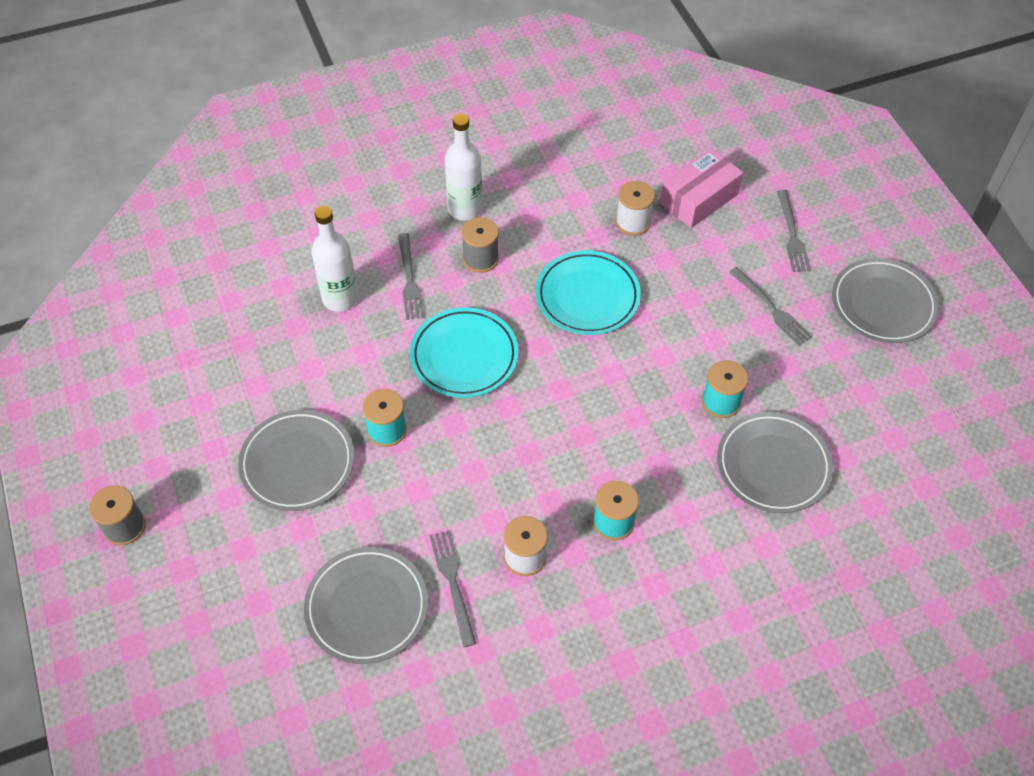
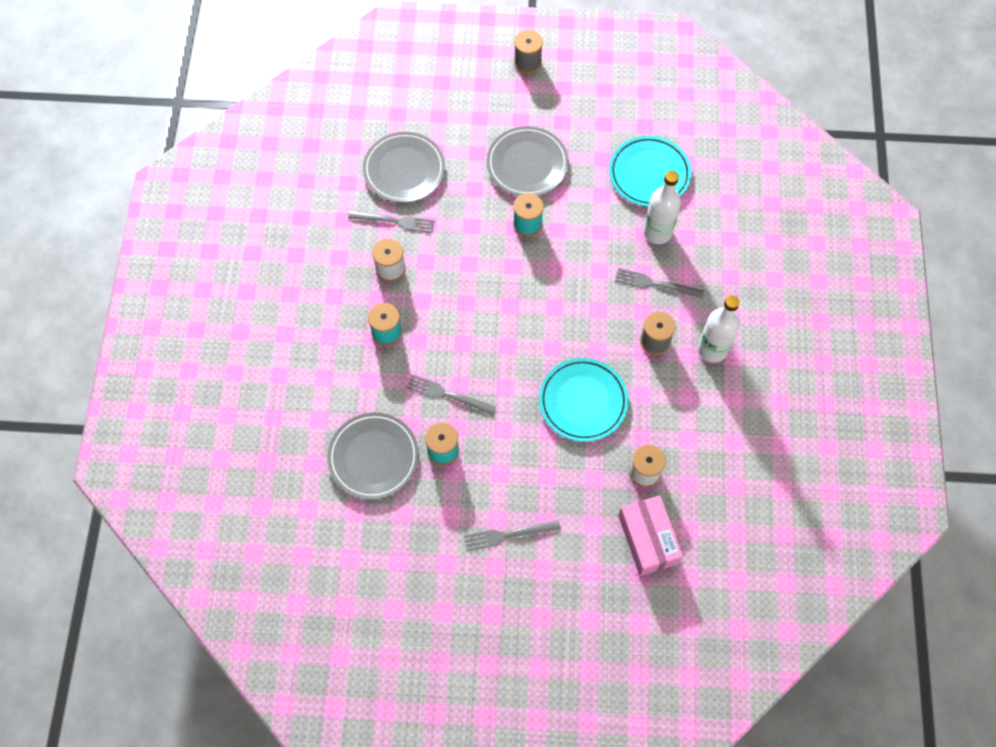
camera: 115 degrees right, 10 degrees up
(464, 356) = (567, 294): turquoise plate -> turquoise plate (649, 174)
(792, 234) = (576, 597): grey fork -> grey fork (447, 394)
(883, 304) = (470, 629): grey plate -> none

